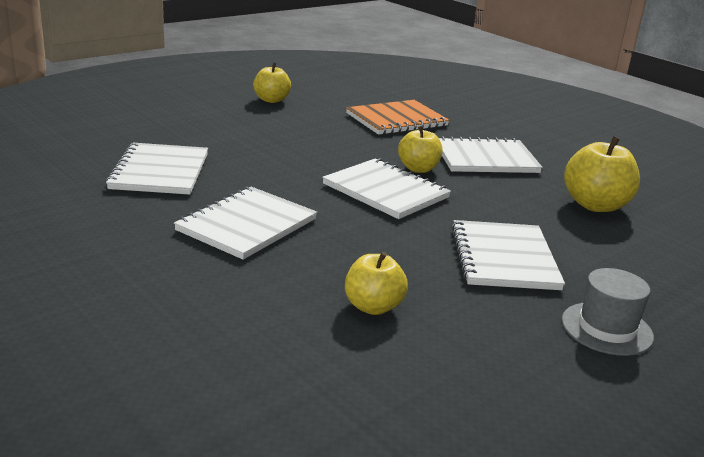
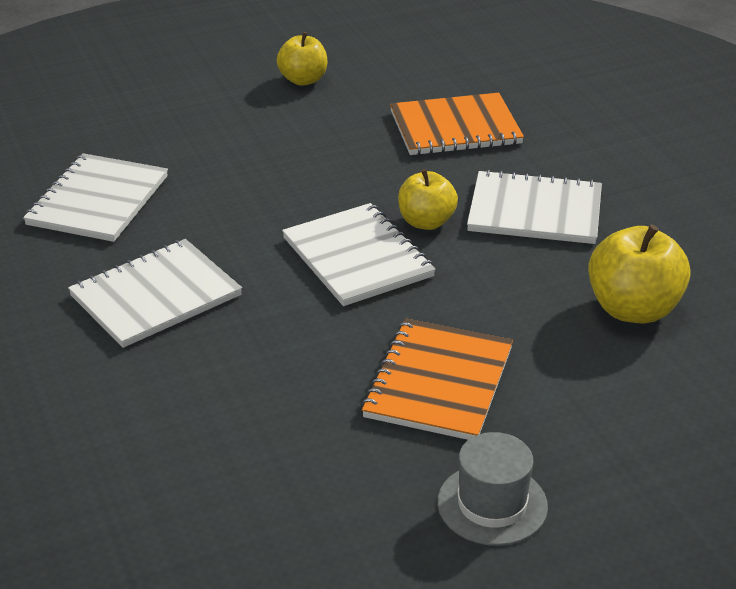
camera: 20 degrees right, 10 degrees up
(373, 307) = (231, 433): yellow apple -> none
(504, 258) = (439, 382): white notebook -> orange notebook

